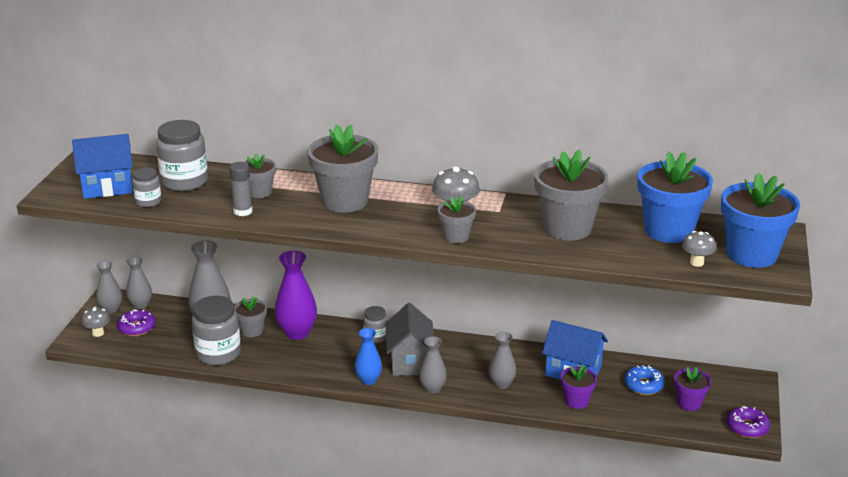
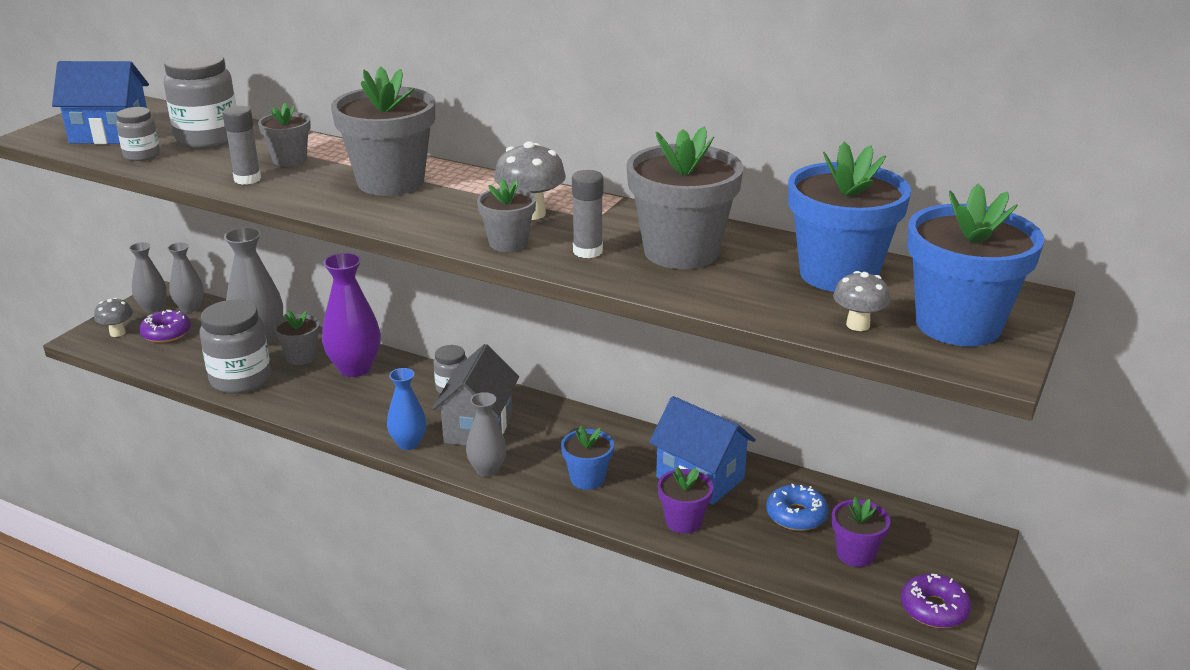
camera: 15 degrees right, 0 degrees up
(501, 384) = (587, 479): grey vase -> blue flower pot
(510, 235) = (587, 251): none -> grey glue stick

